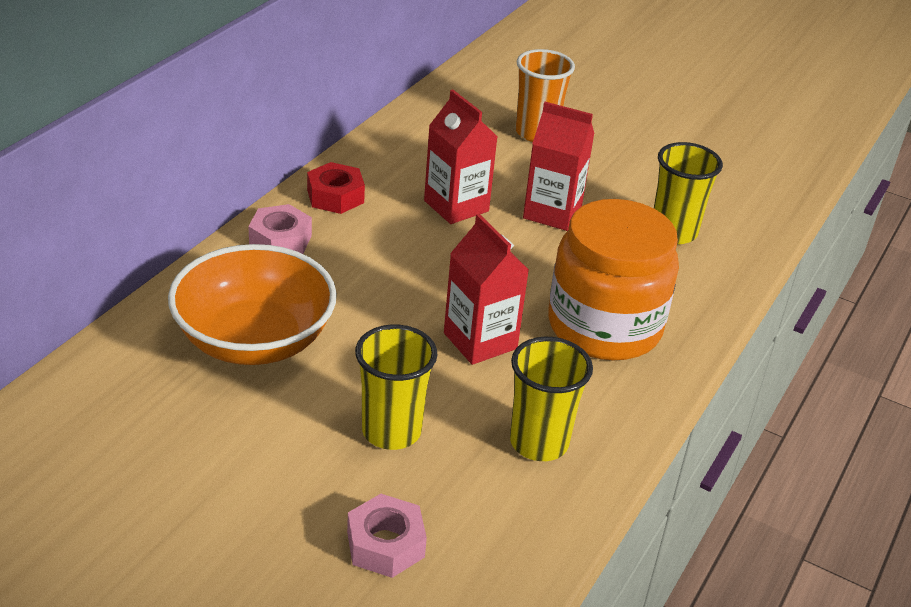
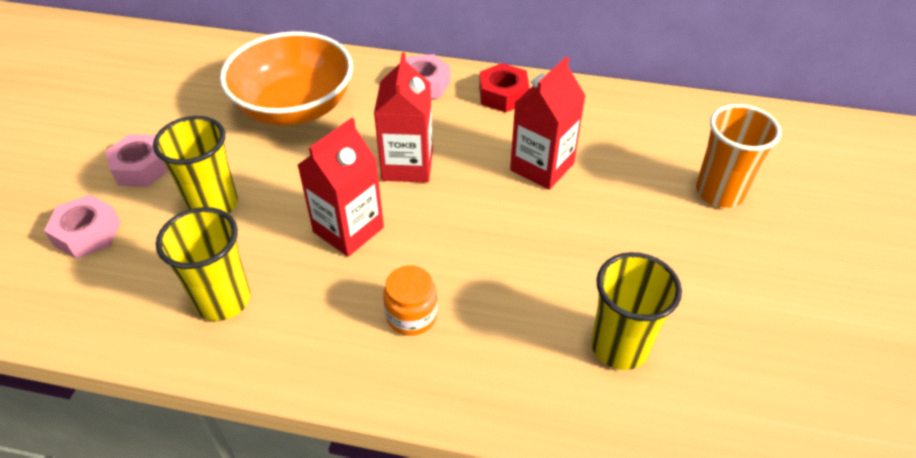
camera: 75 degrees right, 10 degrees up
(287, 486) = (141, 167): none -> pink nut
(552, 213) = (581, 235): red carton -> red carton (407, 165)
(604, 326) = (411, 315): orange jar -> orange jar, size x0.42

